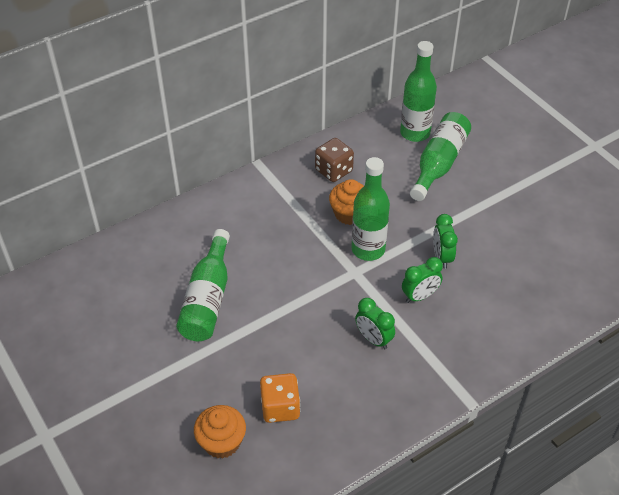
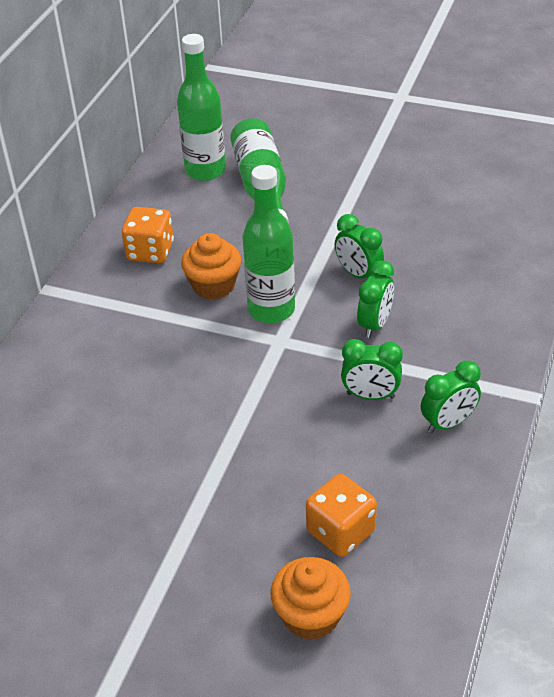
camera: 35 degrees left, 5 degrees down
(208, 299) = (132, 468): green bottle -> none
(333, 171) = (150, 252): brown dice -> orange dice
(402, 385) = (448, 423): none -> green clock

